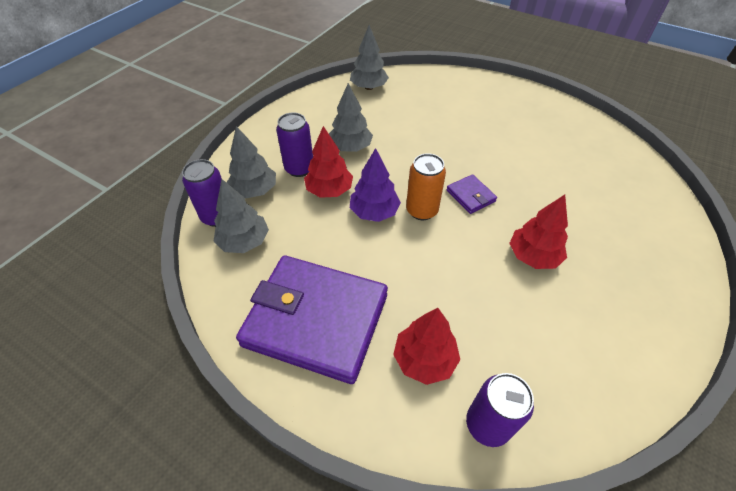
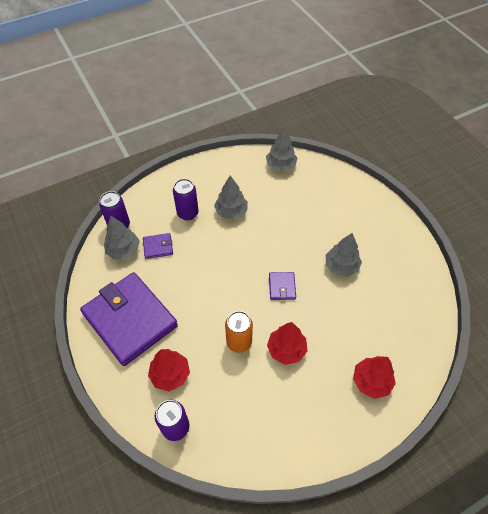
camera: 30 degrees right, 5 degrees up
(255, 190) = (151, 217): grey tree -> grey tree (341, 266)
(289, 218) = (158, 247): none -> purple wallet
(329, 190) = (195, 238): red tree -> red tree (371, 381)
(374, 212) = (211, 268): purple tree -> none
(422, 210) = (241, 281): orange can -> orange can (239, 342)

